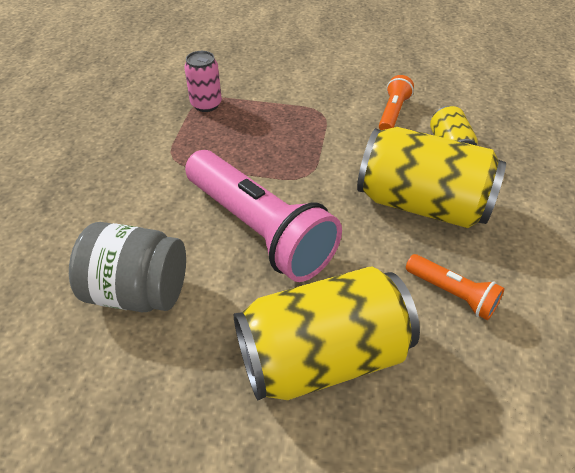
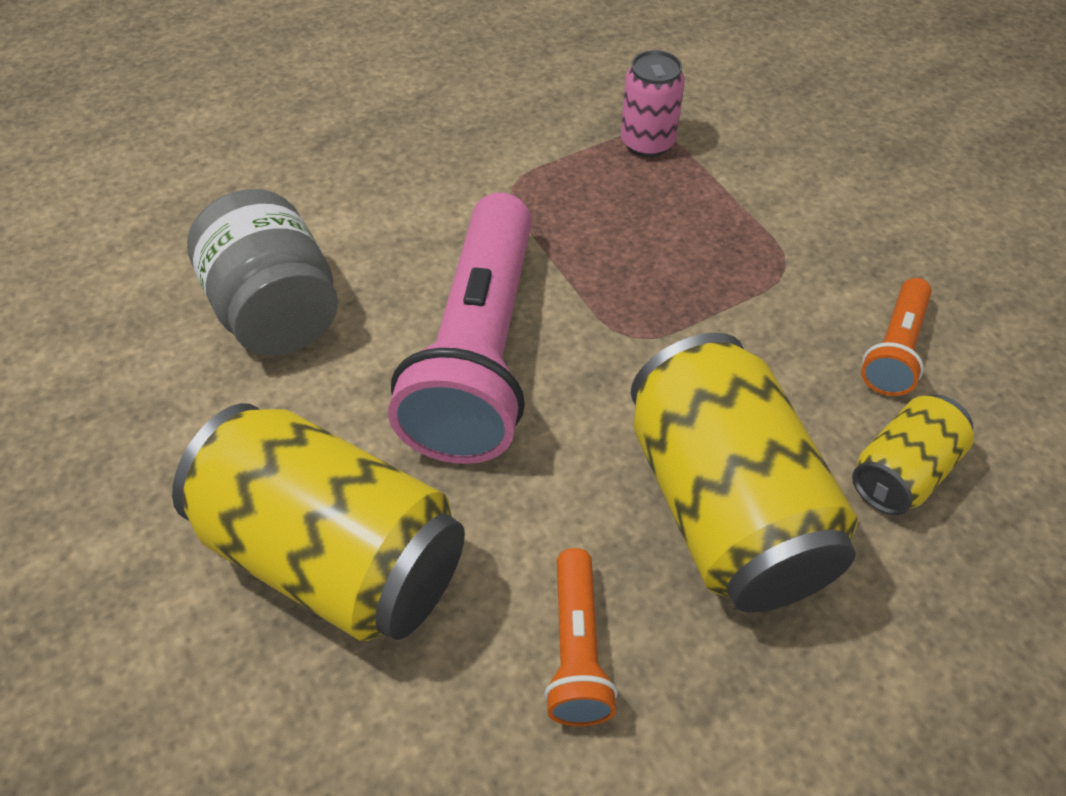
camera: 50 degrees right, 5 degrees up
(393, 113) = (895, 350): orange flashlight -> orange flashlight turned 135 degrees clockwise

